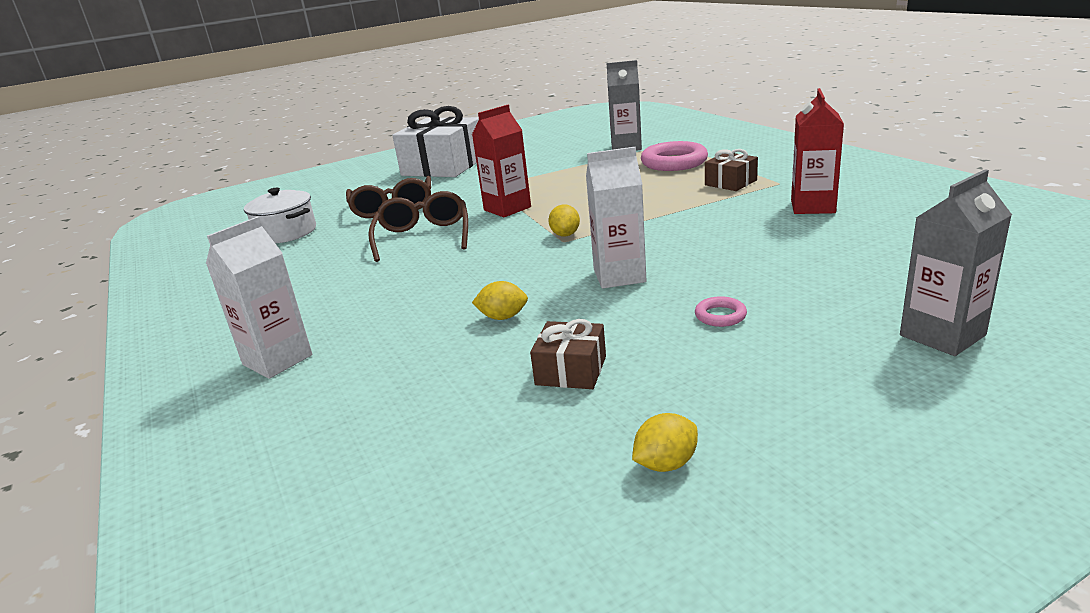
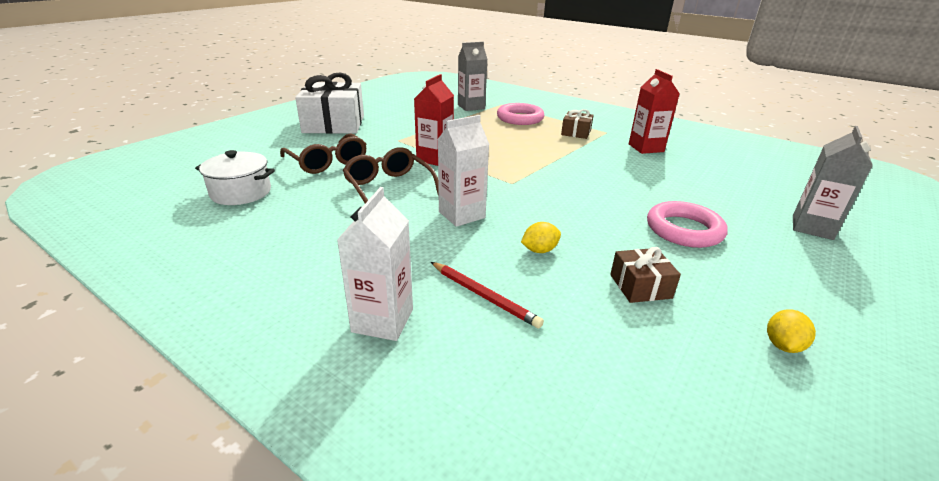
camera: 30 degrees left, 5 degrees up
(390, 353) = (484, 296): none -> red pencil
(565, 234) = (507, 178): yellow lemon -> none
(619, 276) = (585, 207): white carton -> white carton (461, 215)
(720, 316) = (684, 230): pink ring -> pink ring, size x2.13

